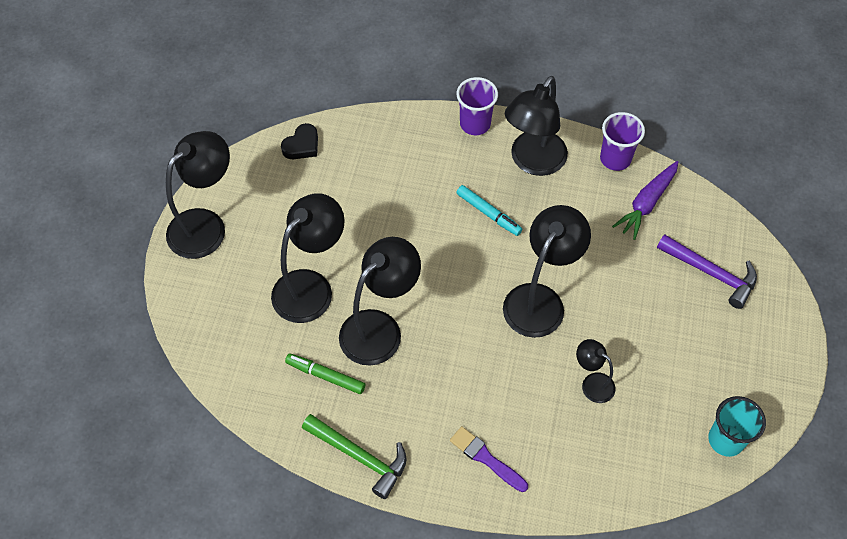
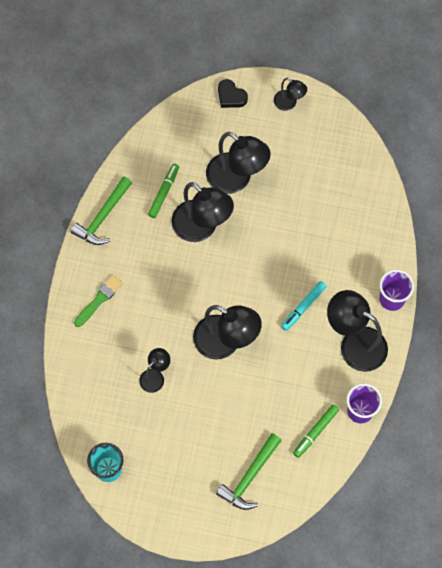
camera: 90 degrees right, 10 degrees up
(206, 225) = (289, 103): black lamp -> black lamp, size x0.52
(302, 145) = (365, 166): black heart -> black heart (231, 96)
(486, 458) = (99, 299): purple brush -> green brush
(646, 204) = (315, 432): purple carrot -> green marker
(711, 273) = (249, 477): purple hammer -> green hammer

